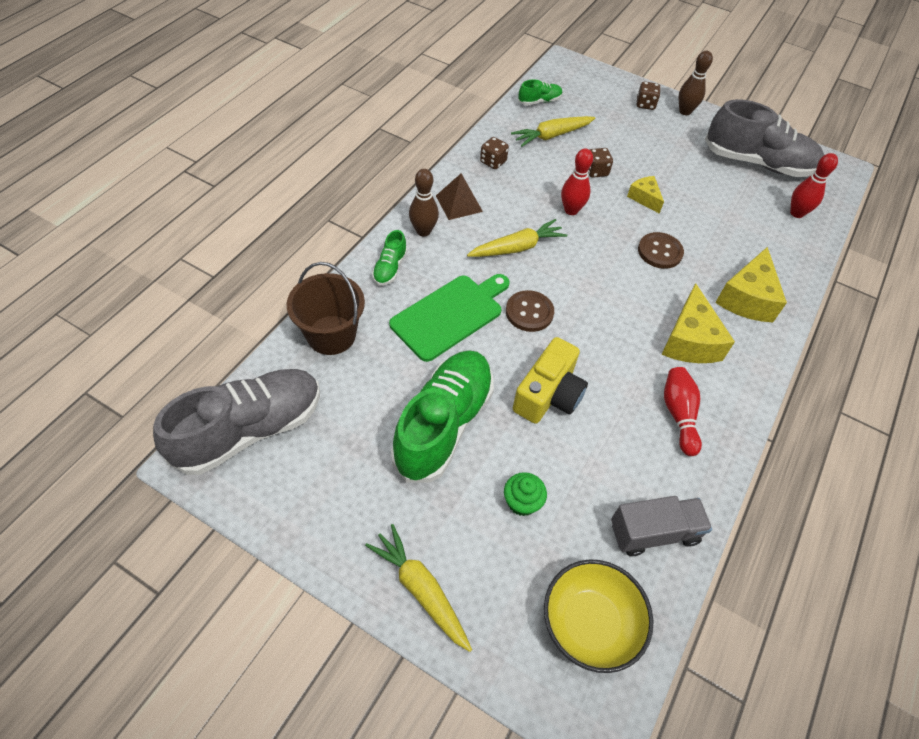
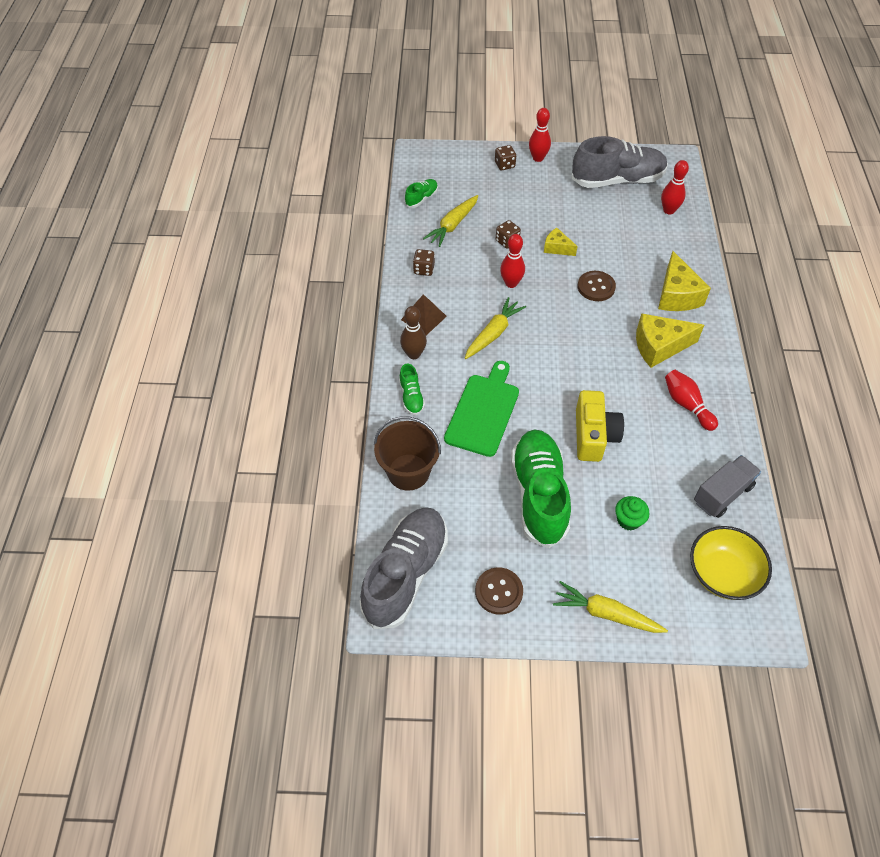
camera: 25 degrees left, 0 degrees up
(529, 312) = (538, 380): brown button -> brown button (498, 591)
(685, 111) = (538, 158): brown bowling pin -> red bowling pin
(689, 340) = (659, 346): yellow cheese -> yellow cheese turned 105 degrees clockwise

